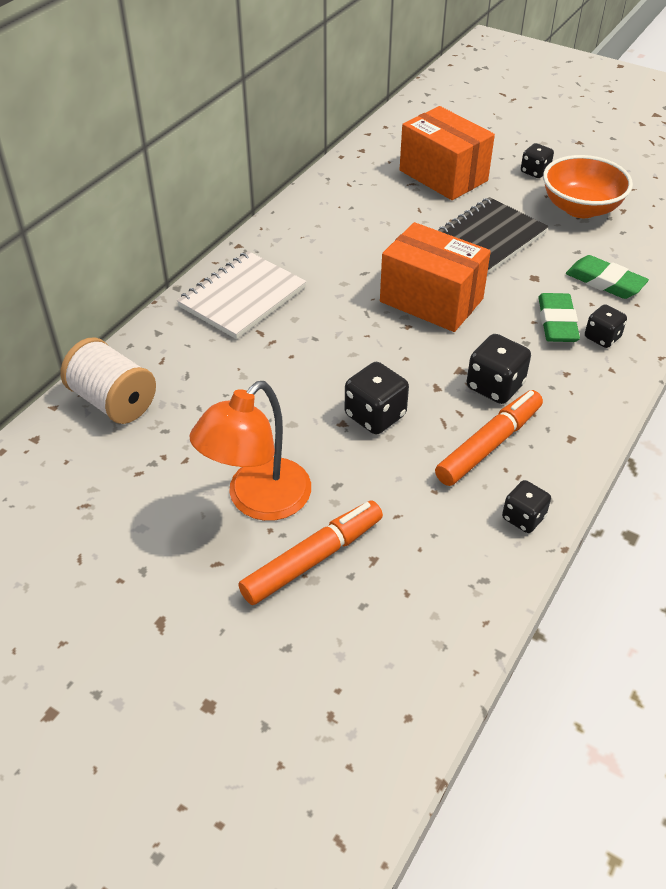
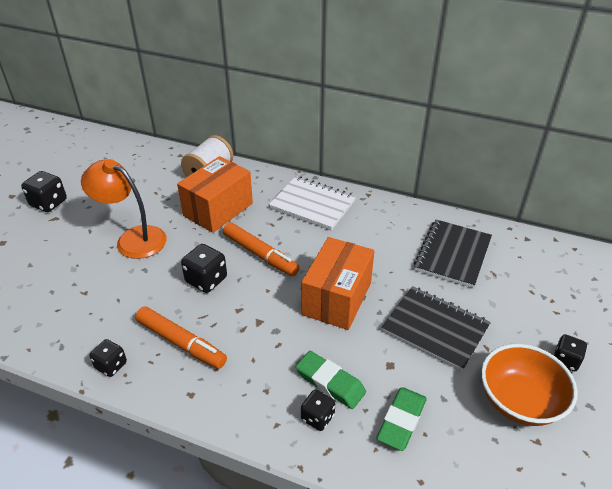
camera: 80 degrees right, 5 degrees down
(313, 559) = (87, 266): orange marker -> orange marker (260, 255)
(376, 203) = (452, 255): none -> black notebook
(443, 175) = (517, 292): orange box -> orange box (218, 209)
(495, 386) = (243, 343): black dice -> black dice (49, 203)
(557, 322) = (330, 382): green eraser -> green eraser turned 45 degrees clockwise

